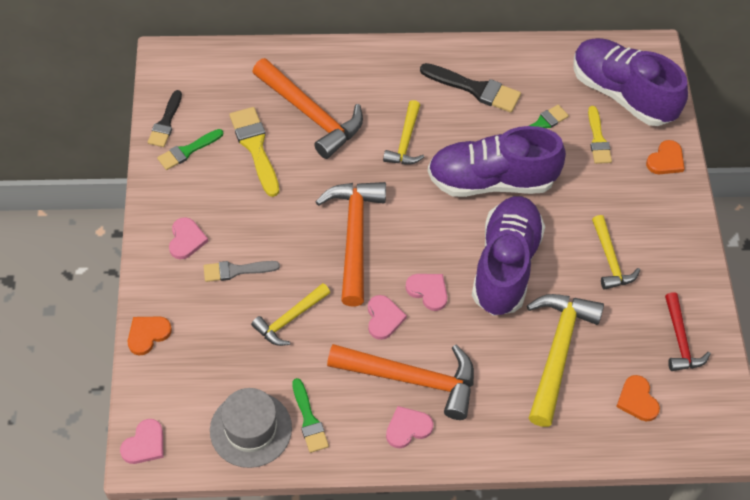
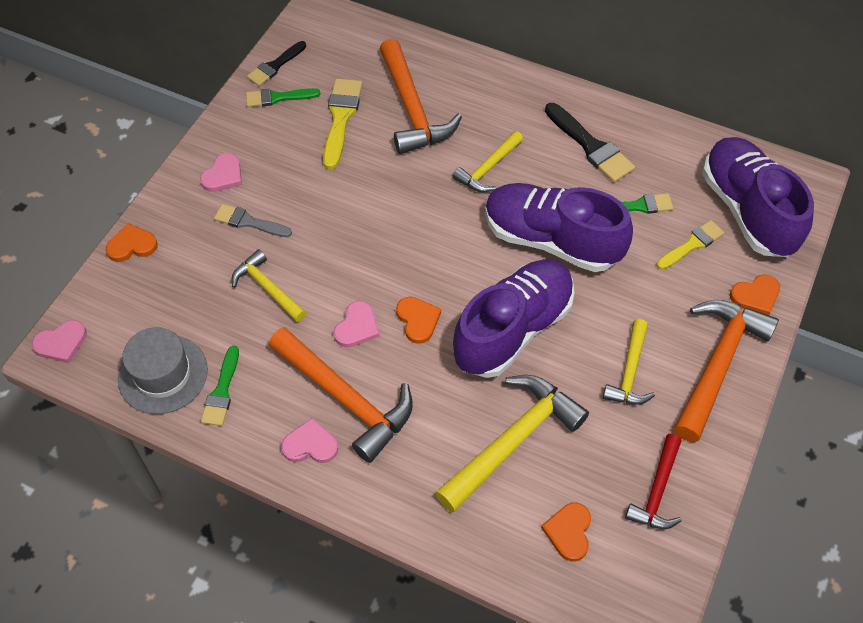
camera: 30 degrees right, 0 degrees up
(290, 319) = (267, 288): yellow hammer -> yellow hammer turned 60 degrees clockwise
(354, 236) = (379, 237): orange hammer -> orange hammer (717, 363)
(428, 291) = (418, 320): pink heart -> orange heart
(598, 139) = (692, 244): yellow brush -> yellow brush turned 150 degrees counterclockwise

